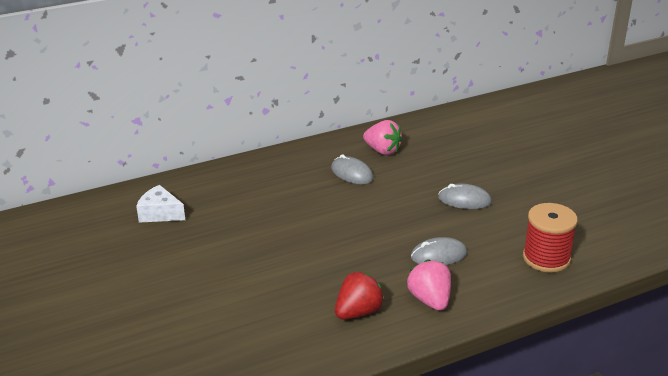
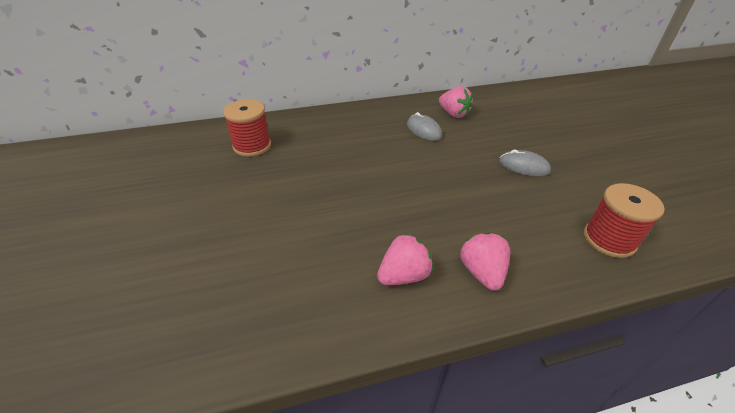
camera: 10 degrees right, 10 degrees up
(160, 213) = (252, 146): white cheese -> red spool
(358, 312) = (403, 275): red strawberry -> pink strawberry
(438, 255) = (495, 220): grey mouse -> none

